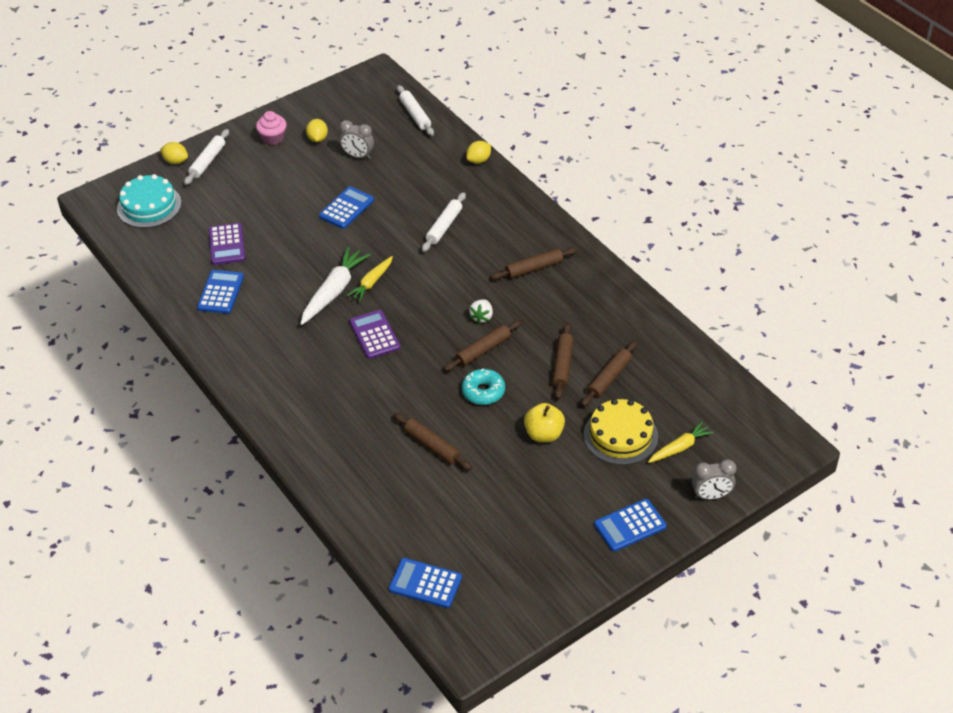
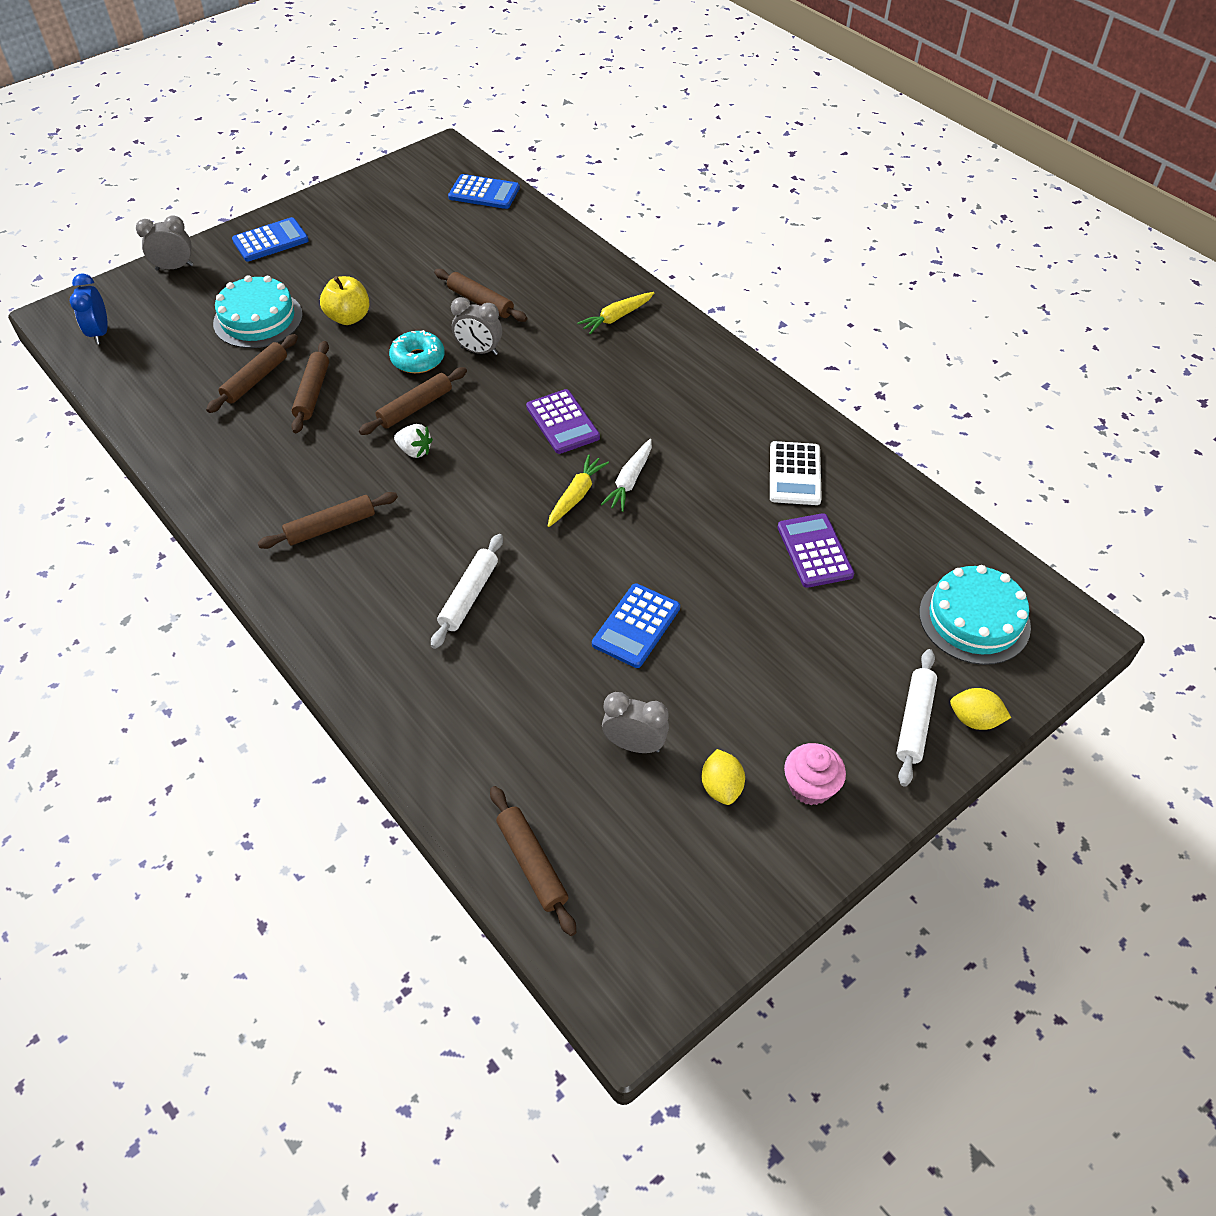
camera: 175 degrees right, 5 degrees up
(220, 292) = (795, 474): blue calculator -> white calculator
(334, 291) = (629, 481): white carrot -> white carrot, size x0.61
(415, 115) = (532, 863): white rolling pin -> brown rolling pin
(434, 397) = (479, 351): none -> grey clock
(479, 160) = (404, 742): yellow lemon -> none
(482, 317) = (415, 451): white strawberry -> white strawberry turned 105 degrees clockwise
(620, 435) = (258, 319): yellow cake -> turquoise cake
(680, 448) = (192, 309): yellow carrot -> yellow carrot (616, 317)
(750, 426) = (100, 333): none -> blue clock

